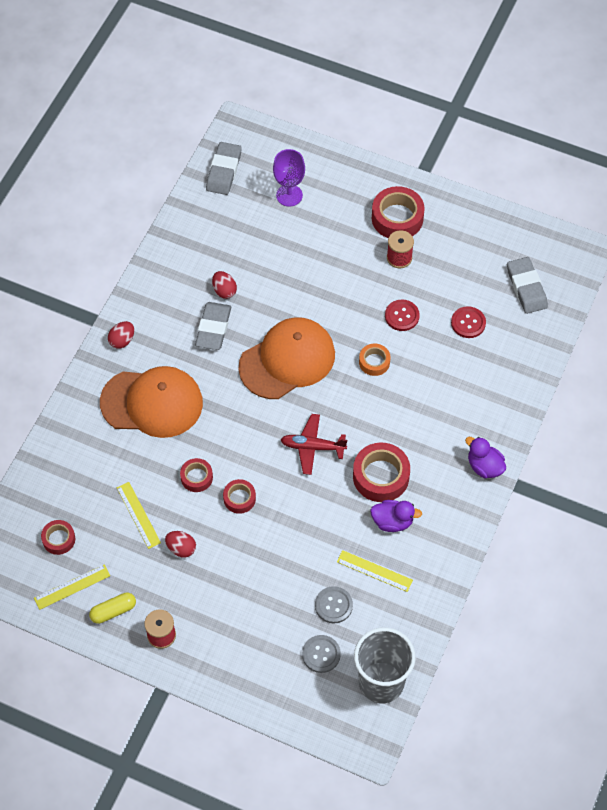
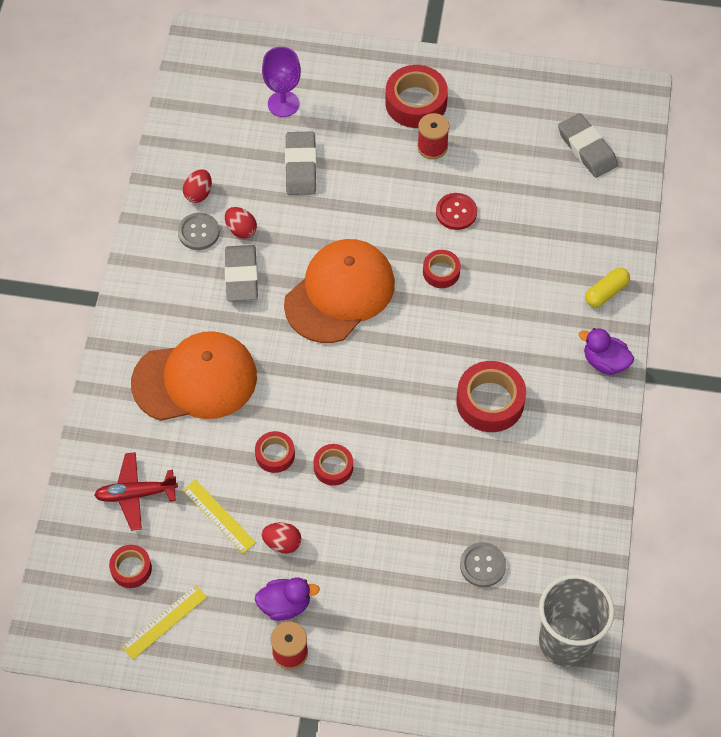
camera: 15 degrees left, 0 degrees up
(113, 611) = (223, 638): yellow capsule -> yellow capsule (606, 292)
(122, 340) = (137, 315): red egg -> red egg (198, 193)
(224, 171) = (198, 92): grey eraser -> grey eraser (301, 166)
(312, 447) = (400, 387): red plane -> red plane (136, 494)
(321, 654) = (486, 627): grey button -> grey button (198, 232)
(374, 362) = (441, 272): orange tape -> red tape
(374, 571) = (517, 513): yellow ruler -> none
(392, 521) = (520, 450): purple duck -> purple duck (285, 605)
(468, 323) = (534, 203): red button -> none

